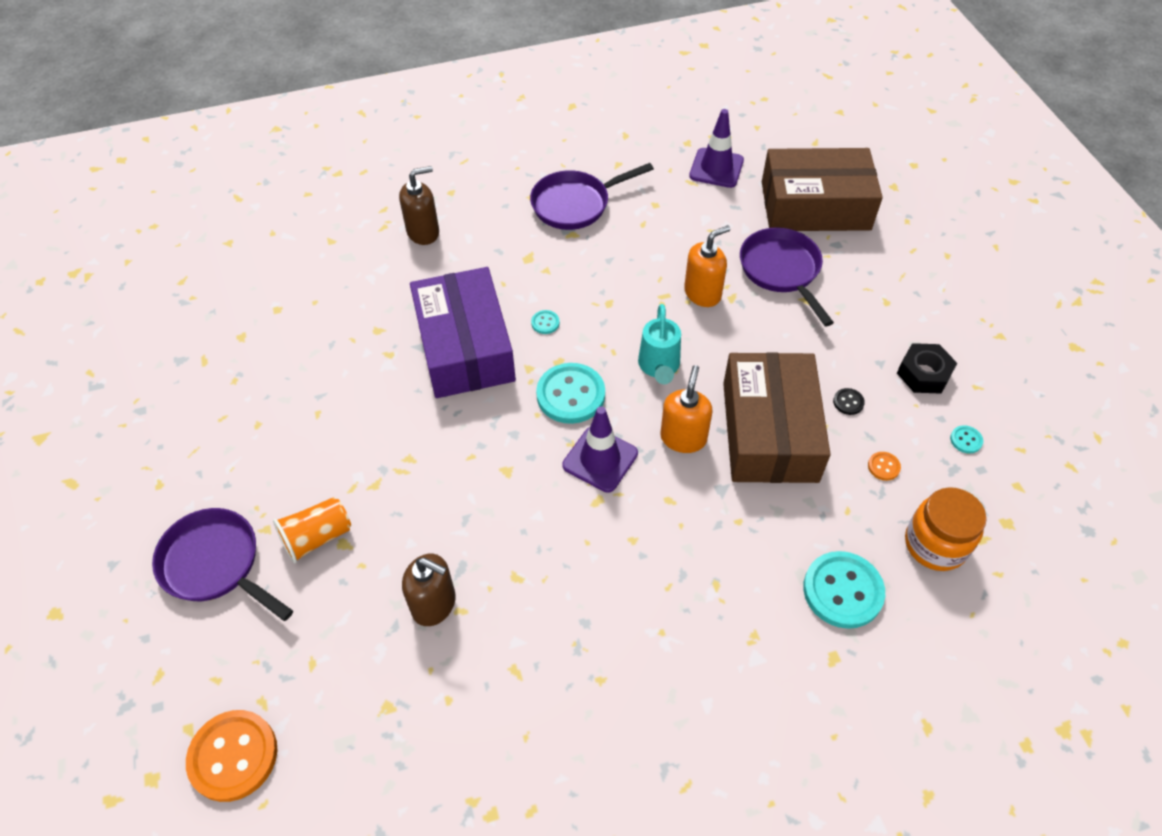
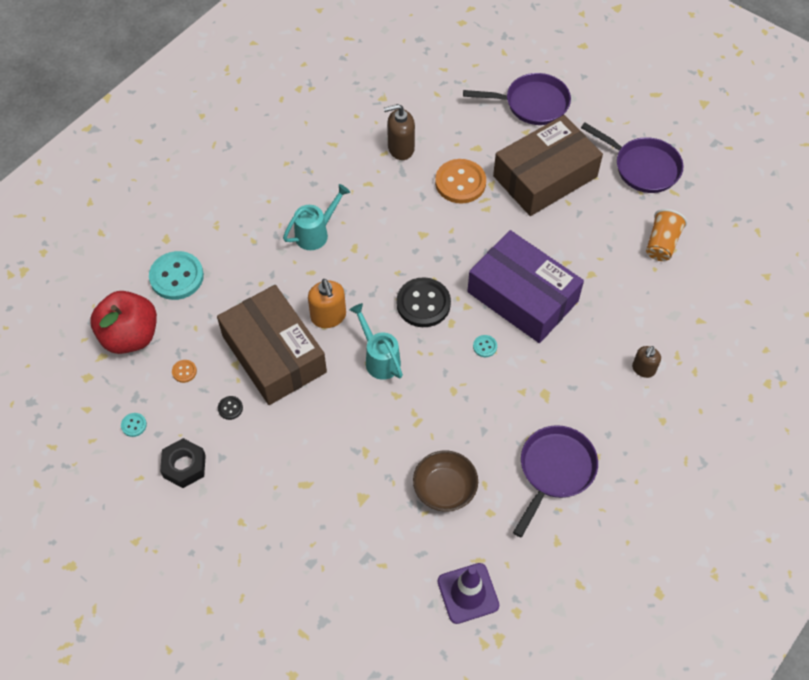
camera: 145 degrees right, 5 degrees up
(233, 756) = (435, 46): orange button -> orange button (460, 182)
(317, 537) = (494, 143): orange cup -> orange cup (662, 243)
(423, 232) = (643, 369): brown soap dispenser -> brown soap dispenser, size x0.66
(570, 395) = (423, 304): turquoise button -> black button
(600, 459) = (371, 273): purple traffic cone -> none
(630, 547) = (316, 233): none -> turquoise watering can
(680, 237) = (444, 489): none -> brown bowl
(702, 293) = (390, 442): orange soap dispenser -> none
(782, 271) = (341, 503): purple pan -> purple pan (642, 167)
(815, 206) = (352, 600): brown box -> brown box (545, 176)
(935, 544) = (130, 336): orange jar -> red apple

